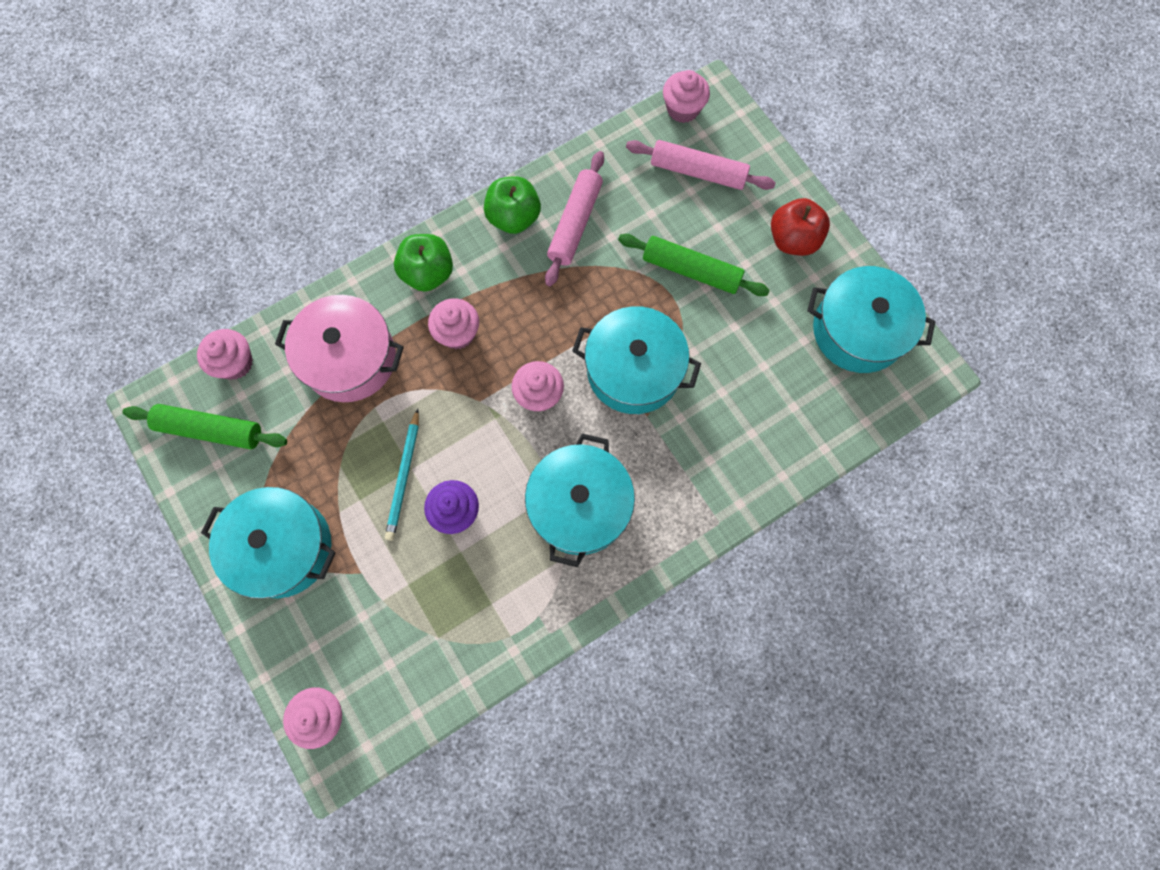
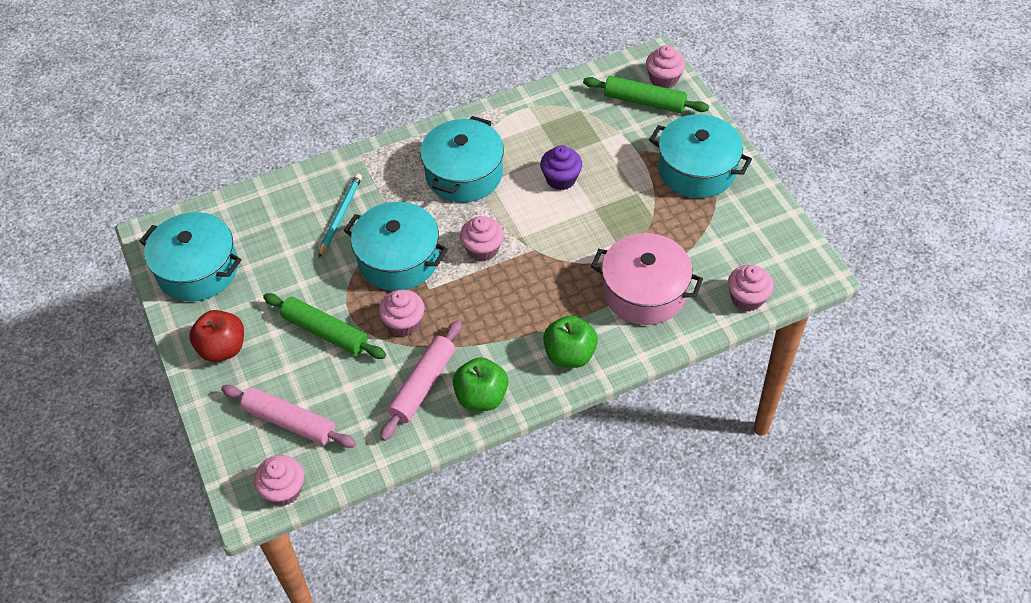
camera: 170 degrees left, 20 degrees down
(210, 430) = (763, 250): green rolling pin -> green rolling pin (644, 101)
(404, 476) = (600, 204): turquoise pencil -> turquoise pencil (340, 216)
(457, 333) = (547, 302): pink cupcake -> pink cupcake (404, 323)

